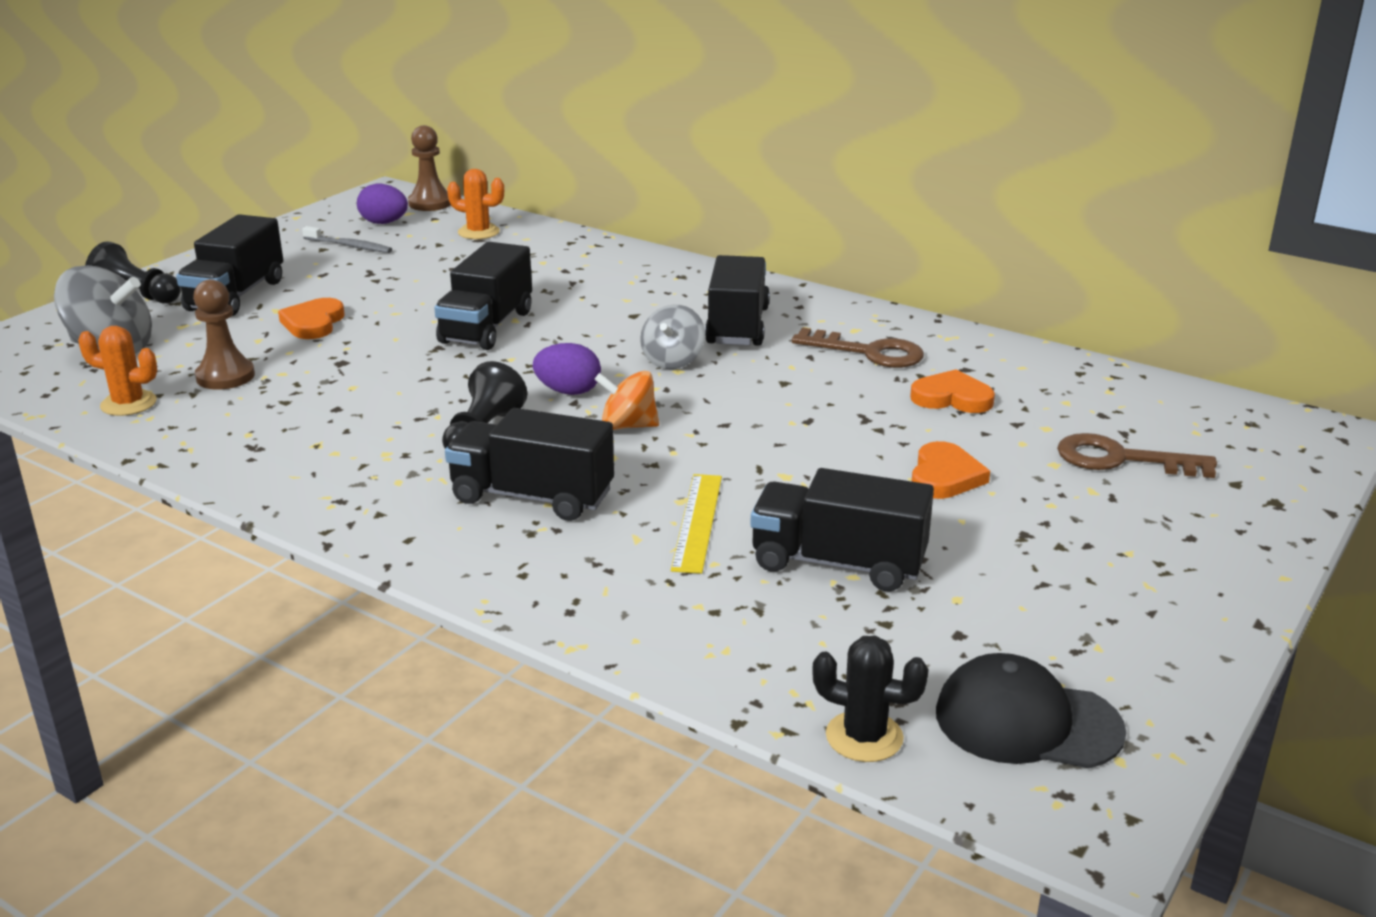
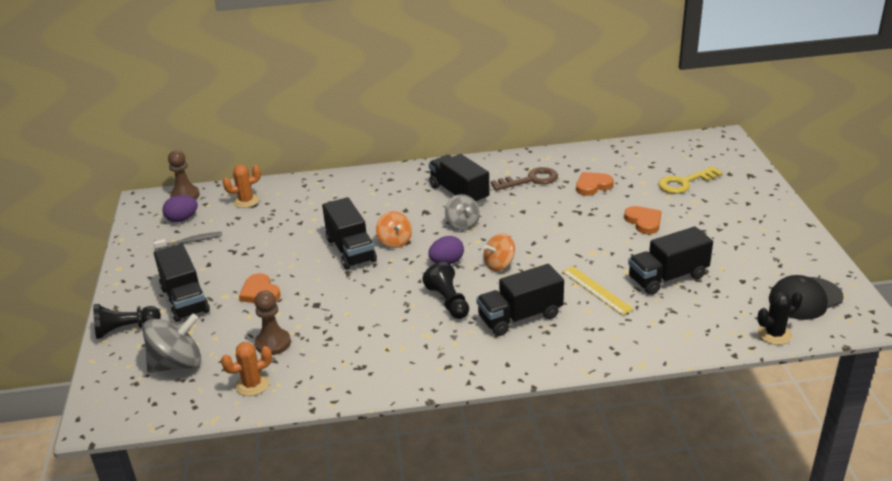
camera: 40 degrees left, 5 degrees up
(553, 341) = (395, 241): none -> orange spinning top
(1121, 459) = (684, 183): brown key -> yellow key

